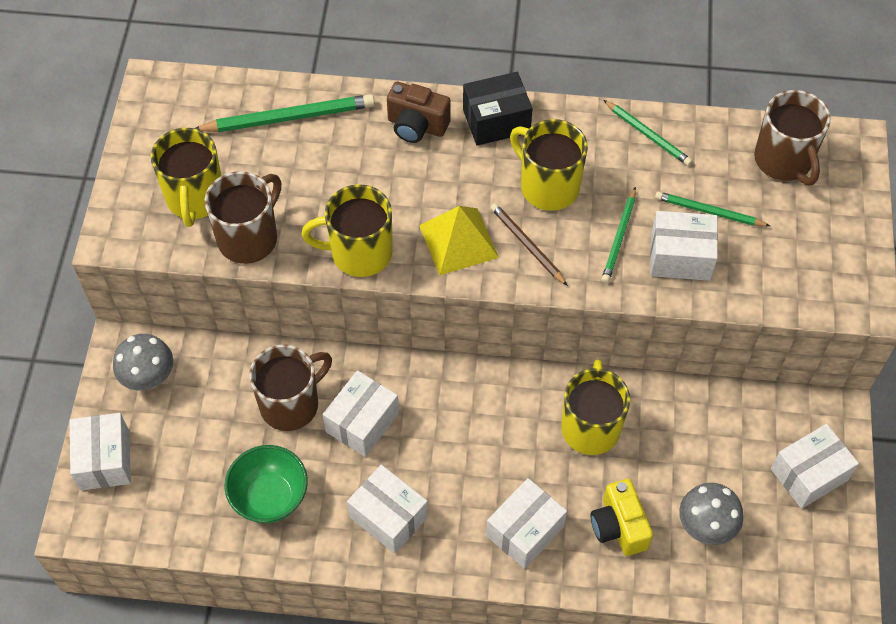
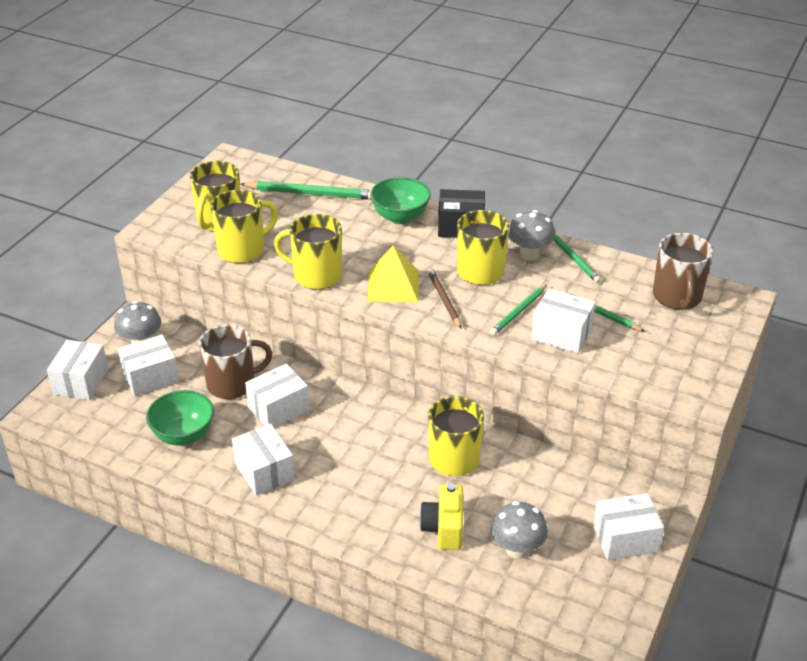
camera: 20 degrees right, 20 degrees down
(249, 238) = (242, 250): brown mug -> yellow mug
(417, 126) = (400, 217): brown camera -> green bowl
(525, 531) = (366, 510): white box -> white box (150, 377)
(594, 142) = (529, 254): none -> grey mushroom

